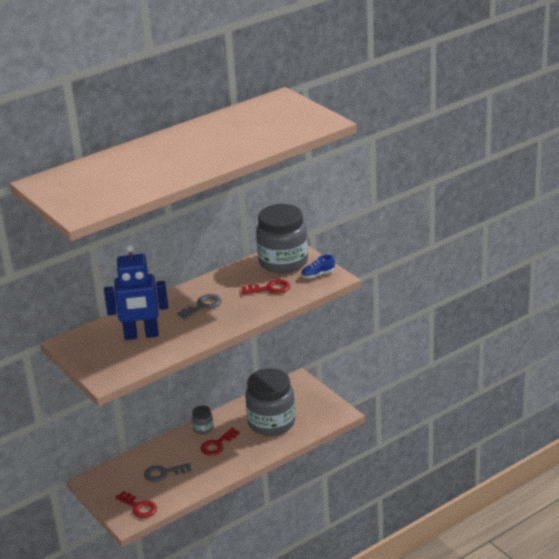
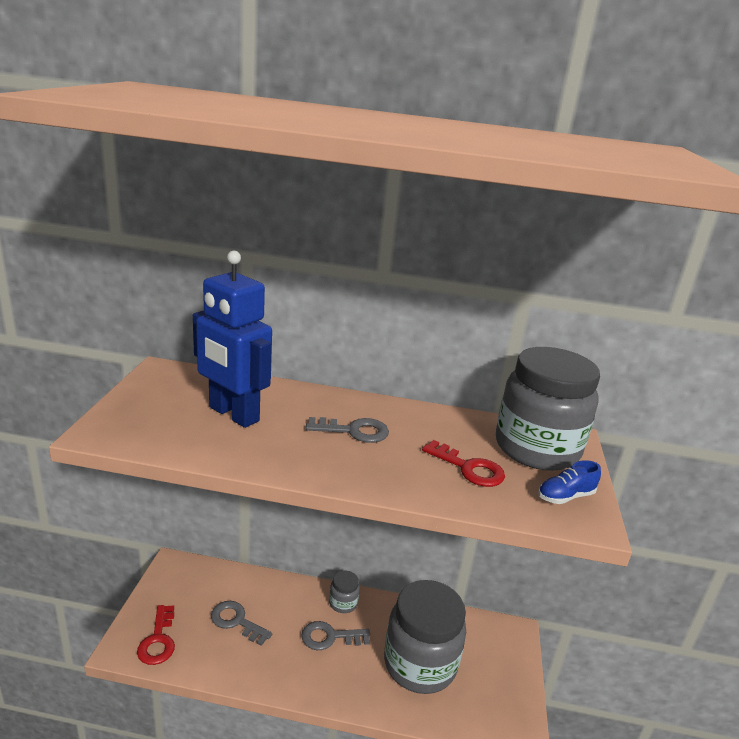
camera: 40 degrees right, 5 degrees down
(217, 445) = (330, 637): red key -> grey key
(317, 275) = (565, 496): blue shoe -> blue shoe turned 45 degrees counterclockwise

